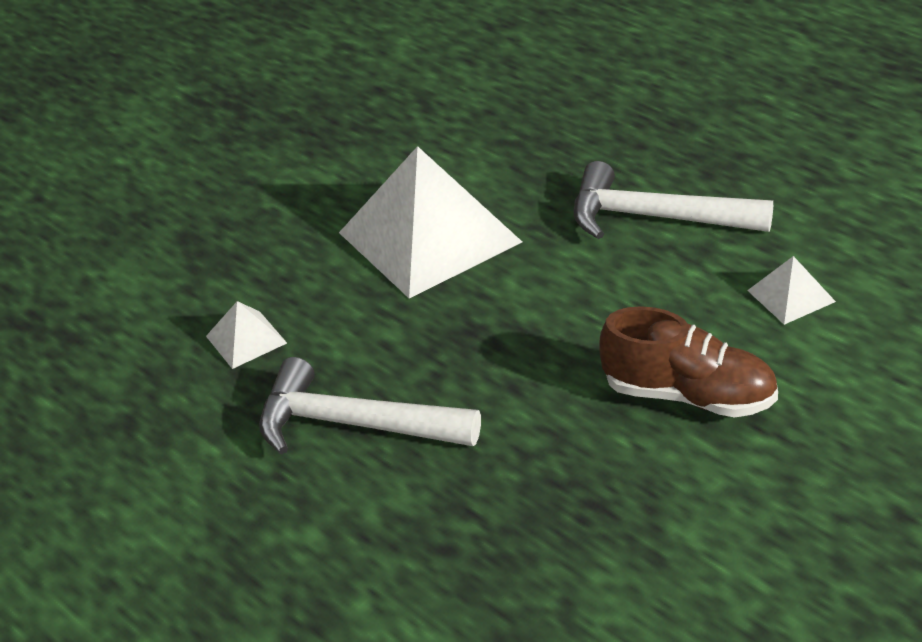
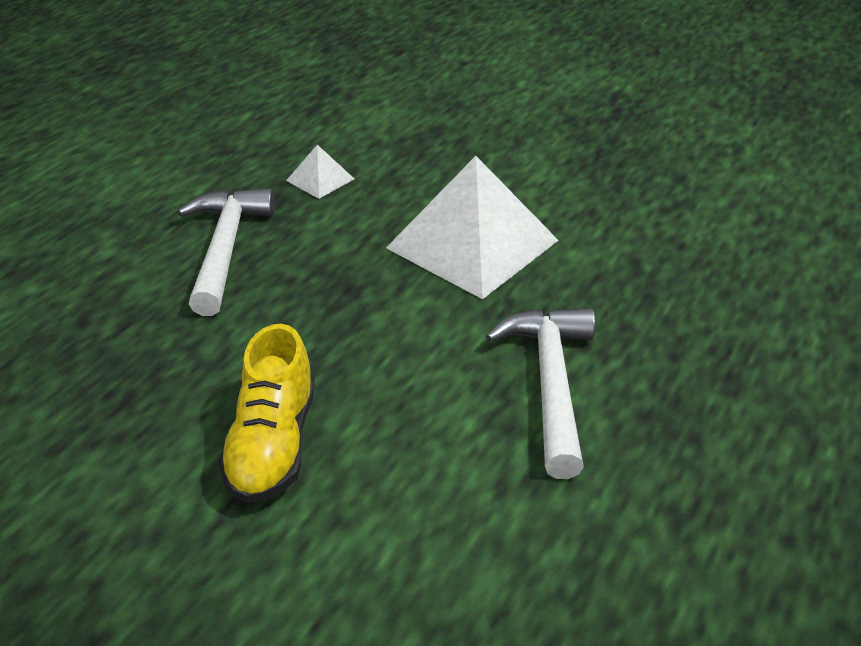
camera: 70 degrees right, 0 degrees up
(689, 396) = (273, 444): brown shoe -> yellow shoe
(791, 296) = (445, 510): white pyramid -> none

